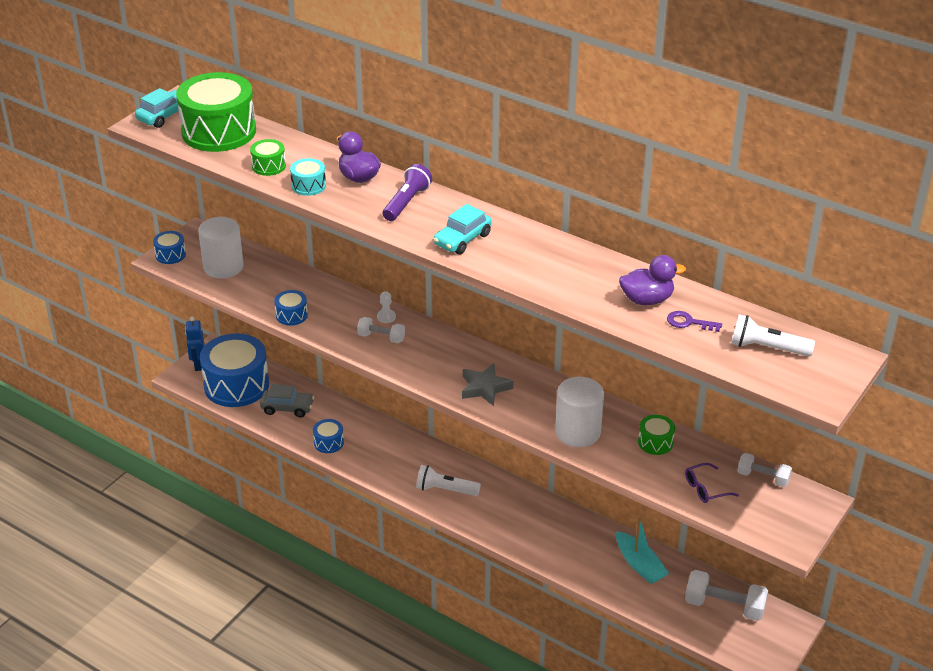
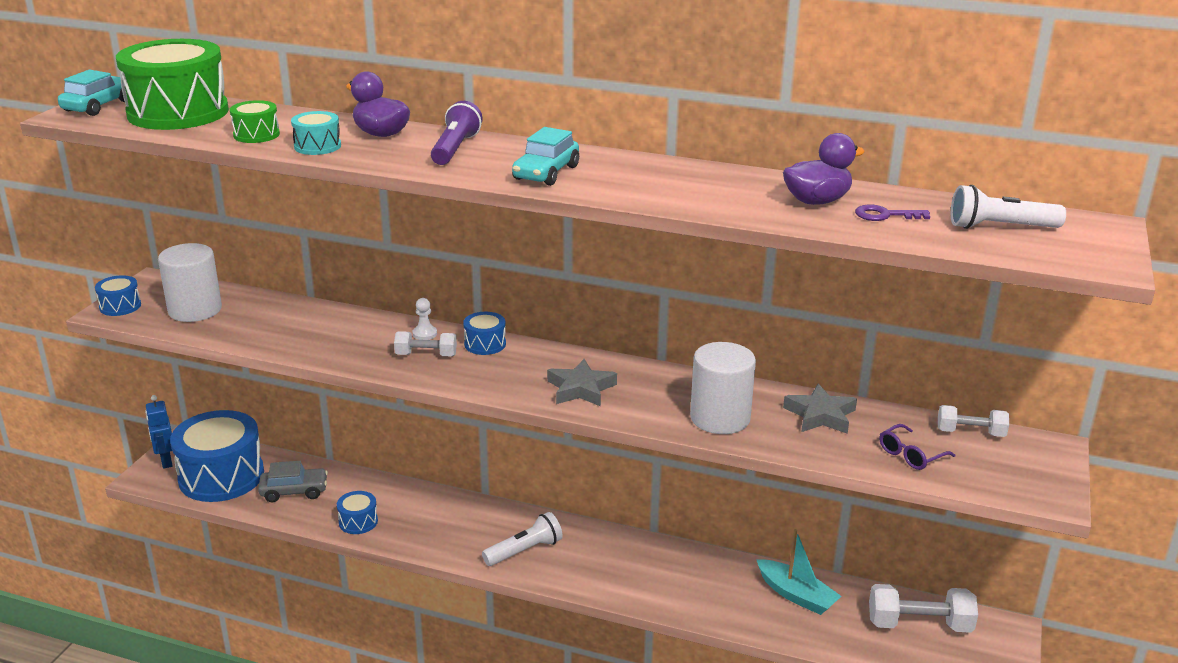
camera: 15 degrees left, 10 degrees down
(291, 315) = (300, 347): blue drum -> blue drum (485, 344)
(445, 490) = (524, 551): white flashlight -> white flashlight turned 150 degrees clockwise
(655, 442) = (820, 415): green drum -> grey star

